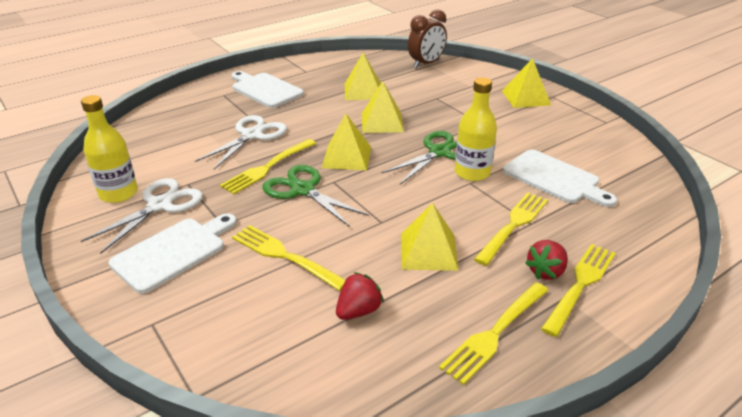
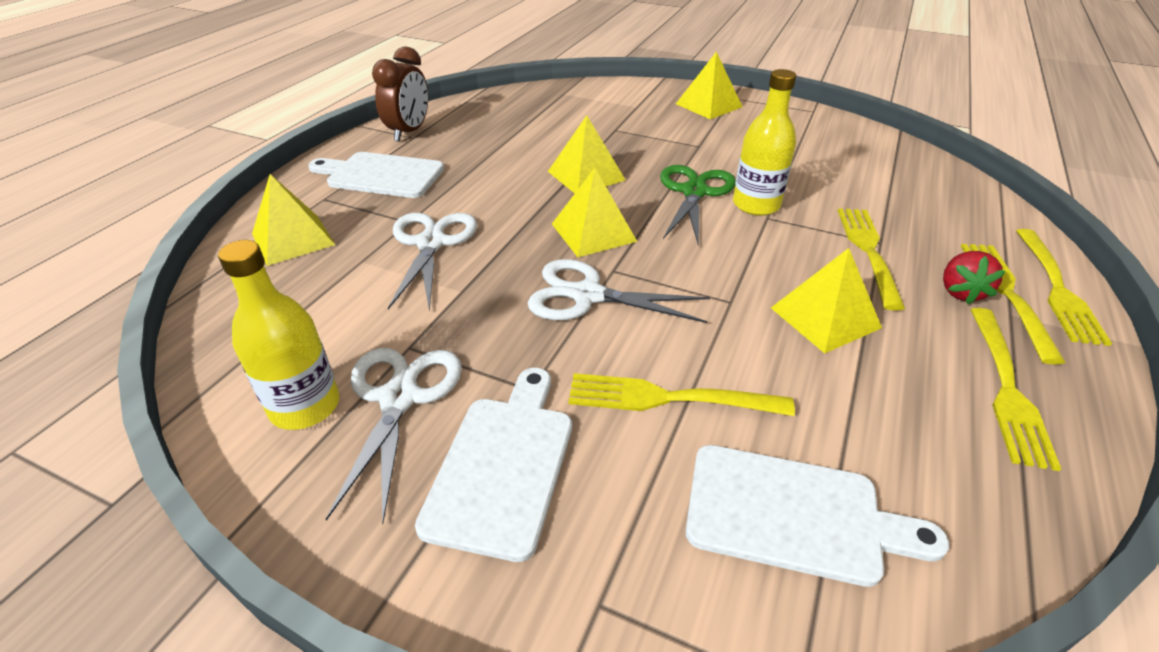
camera: 30 degrees left, 5 degrees up
(267, 167) = (504, 281): yellow fork -> yellow fork (1056, 288)
(303, 190) = (587, 295): green scissors -> white scissors
(358, 311) = (844, 432): red strawberry -> none
(363, 91) = (519, 143): yellow pyramid -> yellow pyramid (293, 239)
(426, 64) = (557, 93): brown clock -> brown clock (409, 132)
(554, 178) = (841, 185): white cutting board -> white cutting board (793, 514)

